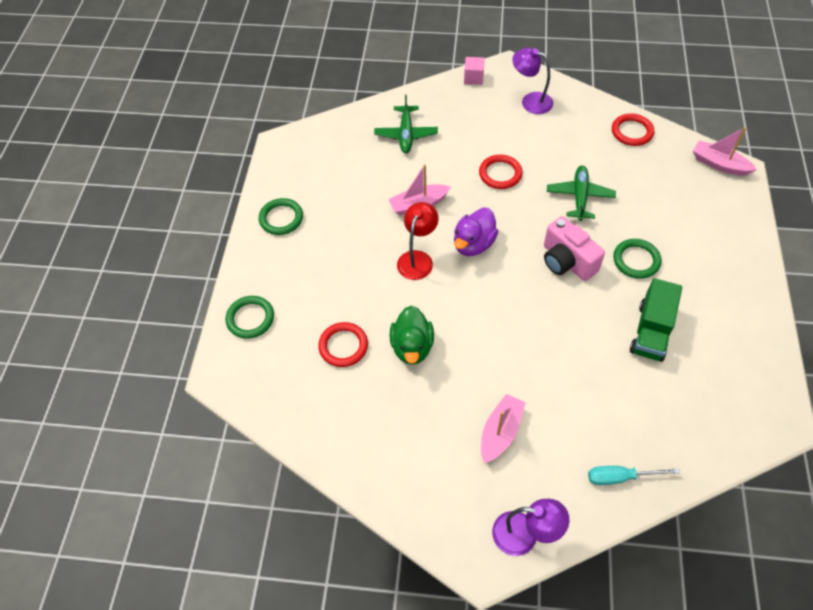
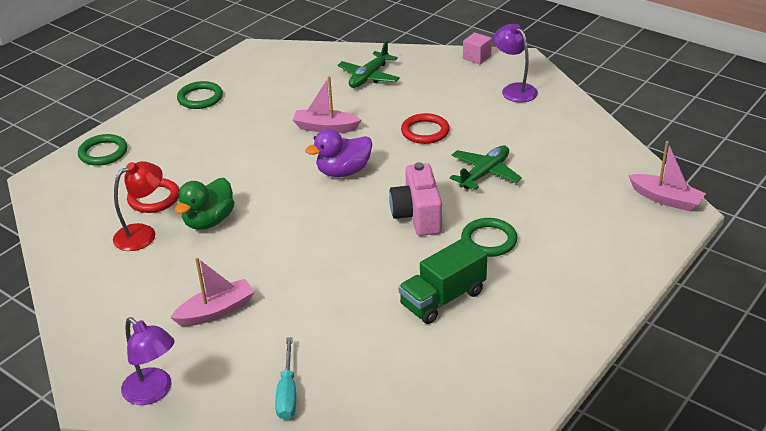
camera: 30 degrees right, 20 degrees down
(417, 259) = (282, 164): red lamp -> red lamp (143, 234)
(620, 477) = (287, 392): turquoise screwdriver -> turquoise screwdriver turned 120 degrees counterclockwise
(632, 132) = (595, 144): red ring -> none
(719, 164) = (665, 199): pink boat -> pink boat turned 150 degrees clockwise

